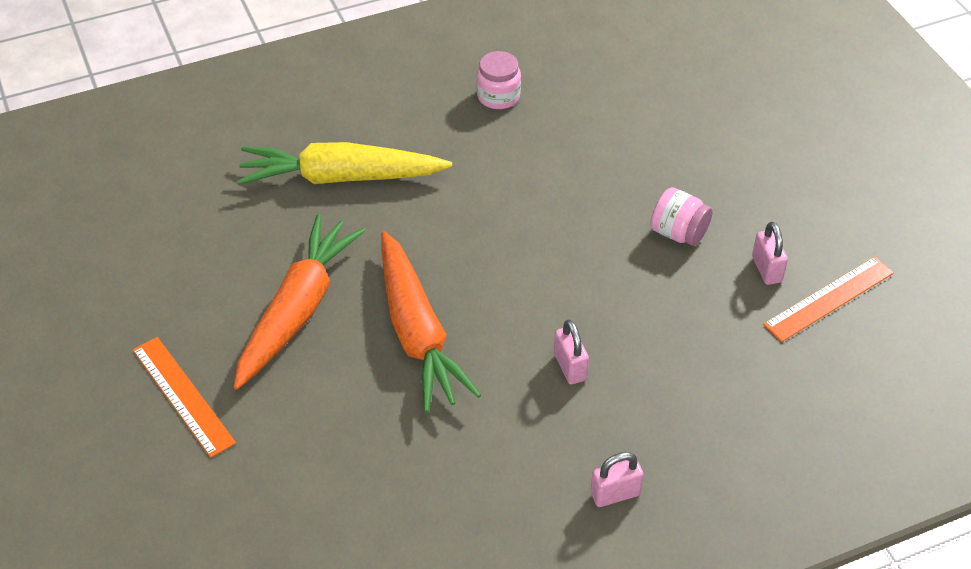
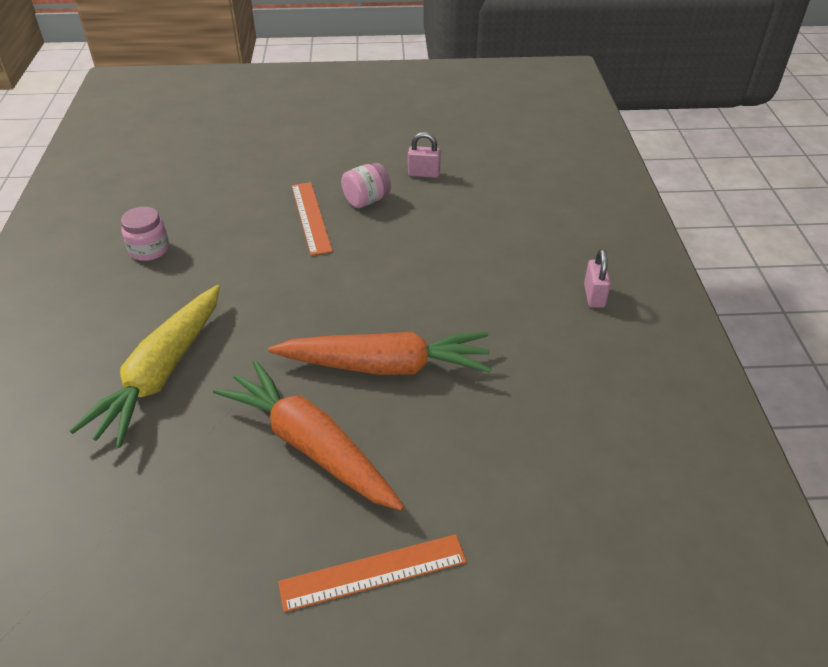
camera: 70 degrees left, 5 degrees down
(570, 367) = (466, 287): pink padlock -> none
(829, 298) = (463, 158): orange ruler -> orange ruler (311, 217)

